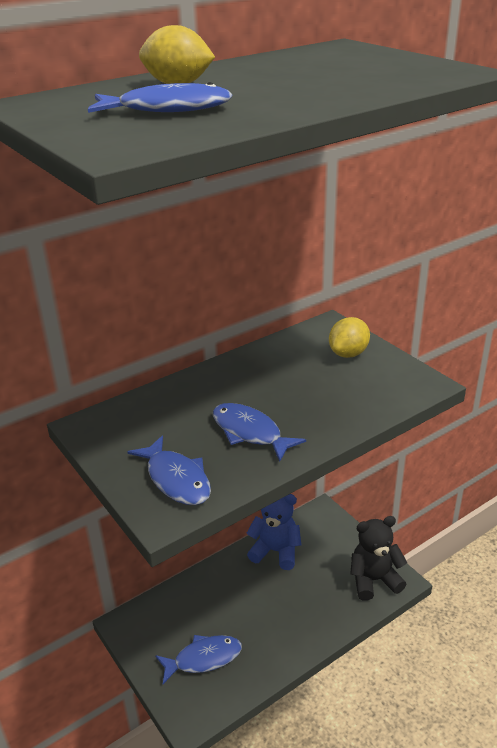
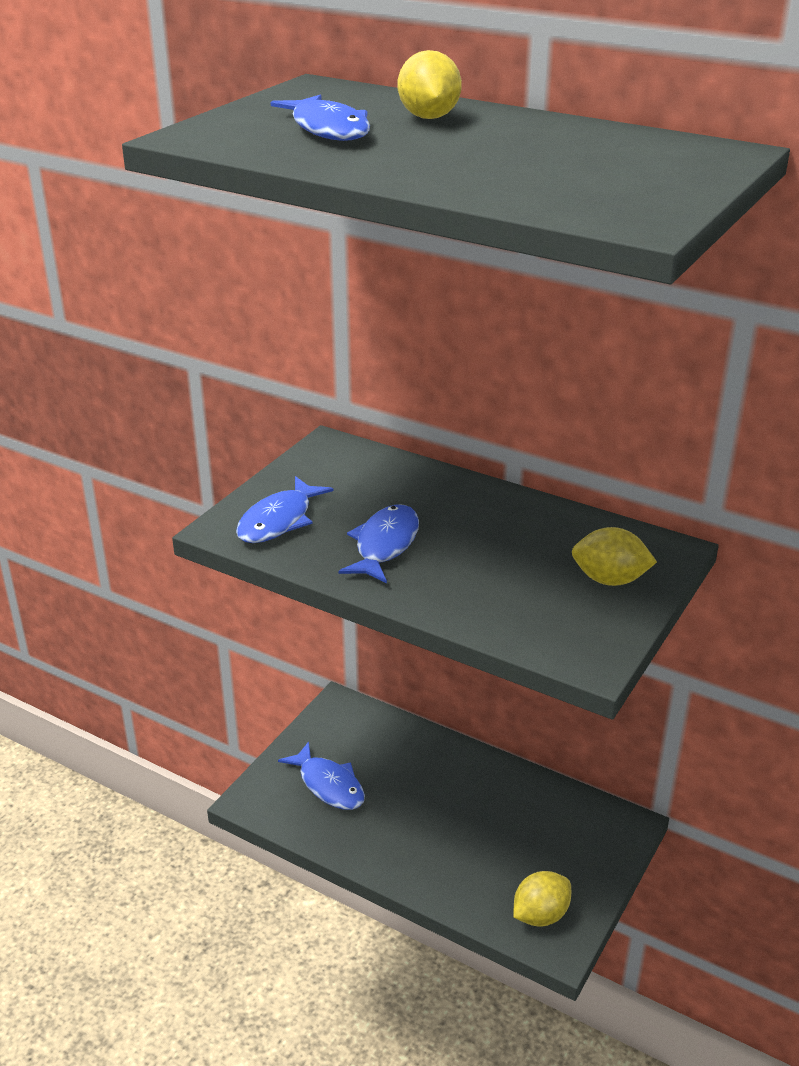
camera: 65 degrees right, 0 degrees up
(275, 551) = (523, 797): blue teddy bear -> none
(374, 580) = (540, 915): black teddy bear -> yellow lemon

